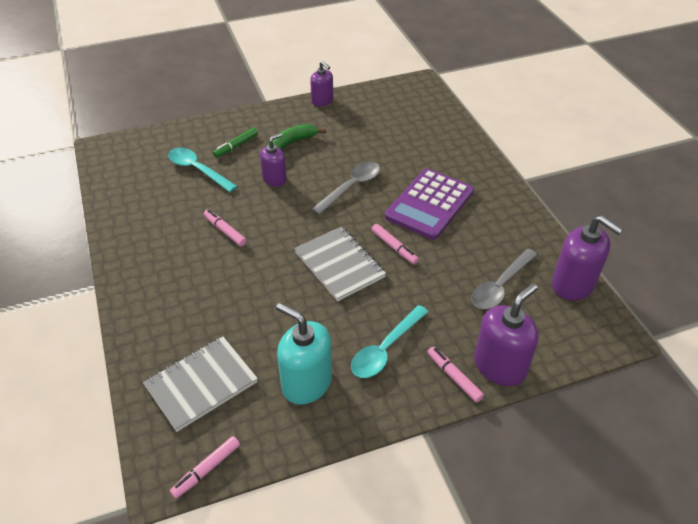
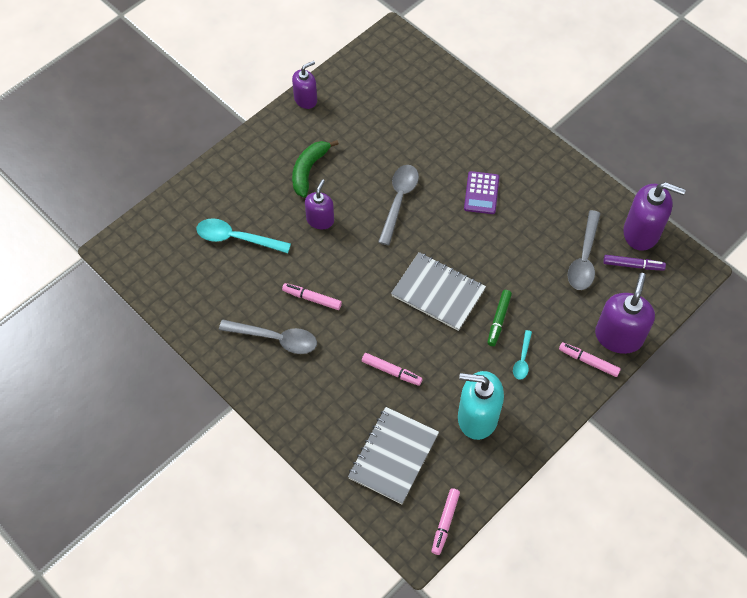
camera: 25 degrees left, 15 degrees up
(171, 249) = (275, 339): none -> grey spoon
(236, 146) = (255, 193): green marker -> green marker (498, 320)
(322, 101) = (305, 99): purple soap dispenser -> purple soap dispenser turned 60 degrees counterclockwise
(385, 349) = (522, 359): turquoise spoon -> turquoise spoon, size x0.55
(394, 247) = (475, 254): pink marker -> pink marker (391, 371)
(429, 204) = (481, 193): purple calculator -> purple calculator, size x0.54
(549, 309) = (633, 265): none -> purple marker

